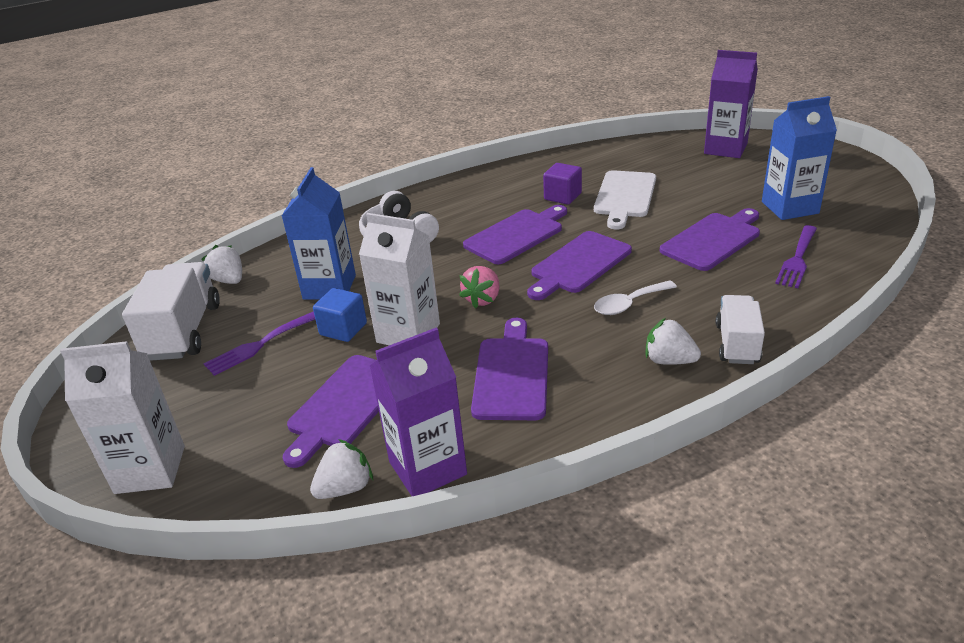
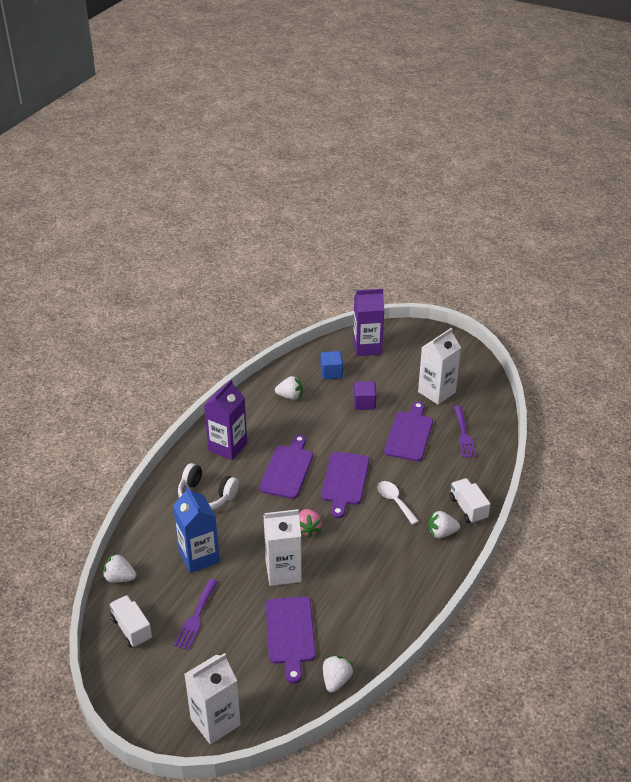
camera: 35 degrees left, 5 degrees up
(183, 331) = (131, 629): white truck -> white truck, size x0.64
(343, 329) = (239, 584): blue cube -> blue cube (331, 373)
(427, 468) = (368, 650): purple carton -> purple carton (227, 447)
(512, 374) = (366, 575): purple cutting board -> none
(562, 196) = (291, 425): purple cube -> purple cube (364, 403)
(585, 172) = (290, 396): none -> white strawberry
(624, 196) = (332, 412): white cutting board -> none
(629, 304) = (395, 501): white spoon -> white spoon turned 120 degrees clockwise
(790, 207) = (436, 392): blue carton -> white carton

